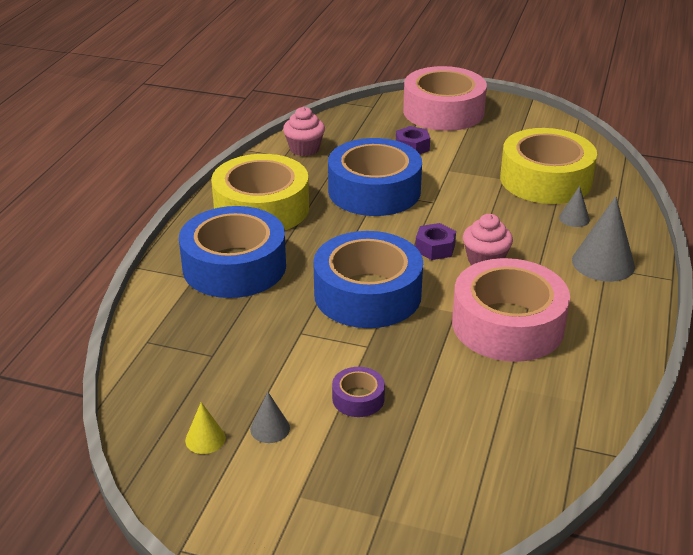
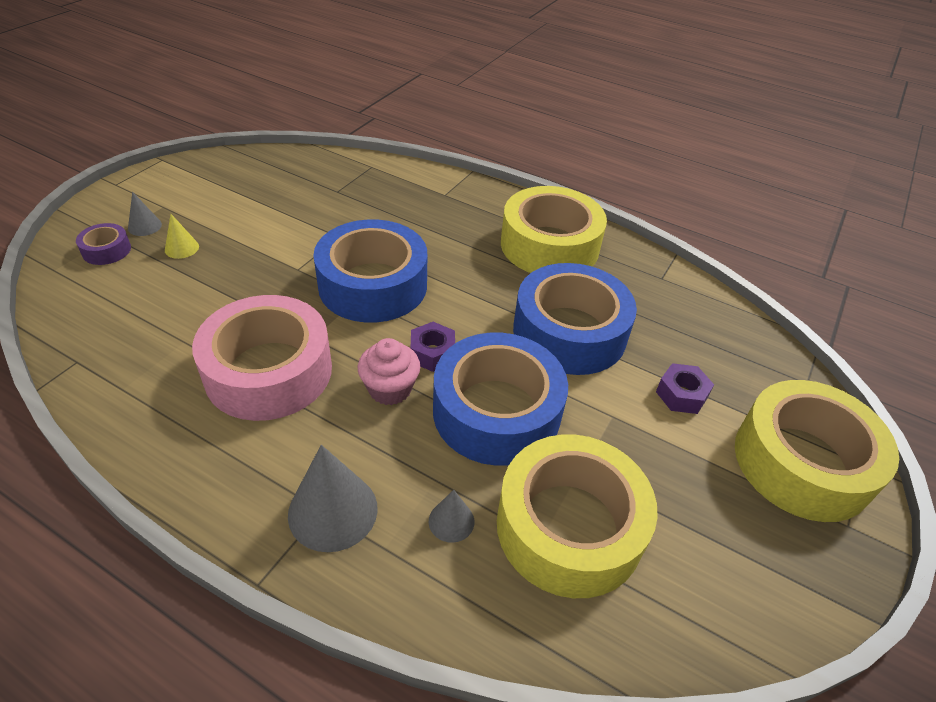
camera: 100 degrees right, 10 degrees up
(205, 439) = (248, 178): yellow cone -> yellow cone (181, 248)
(234, 266) = (453, 216): blue tape -> blue tape (496, 411)
(270, 428) = (237, 204): grey cone -> grey cone (144, 226)
(304, 149) = (677, 296): pink cupcake -> none
(358, 398) = (236, 250): purple tape -> purple tape (106, 250)
(443, 111) = (802, 462): pink tape -> yellow tape

